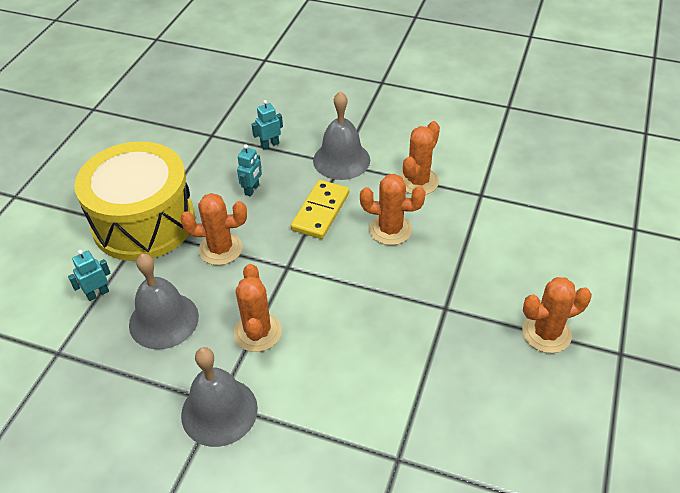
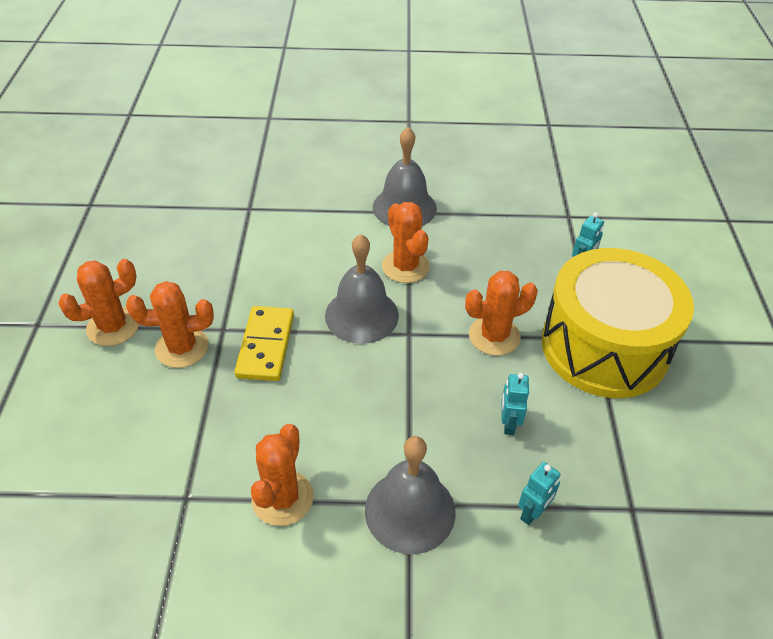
camera: 160 degrees right, 0 degrees up
(163, 320) = (499, 258): grey bell -> grey bell (361, 315)
(321, 211) = (402, 412): yellow domino -> yellow domino (265, 345)
(390, 230) = (304, 408): orange cactus -> orange cactus (182, 348)

